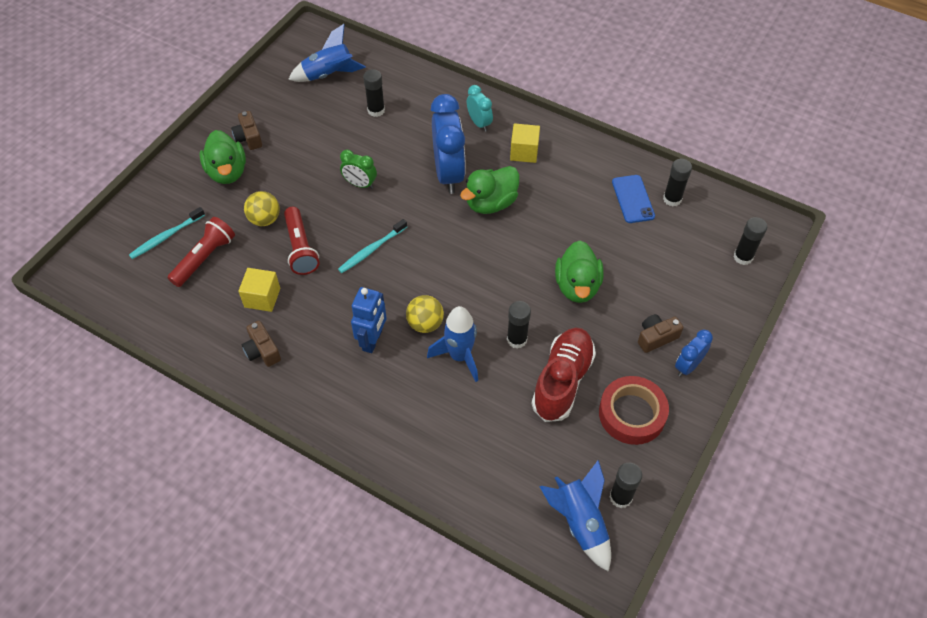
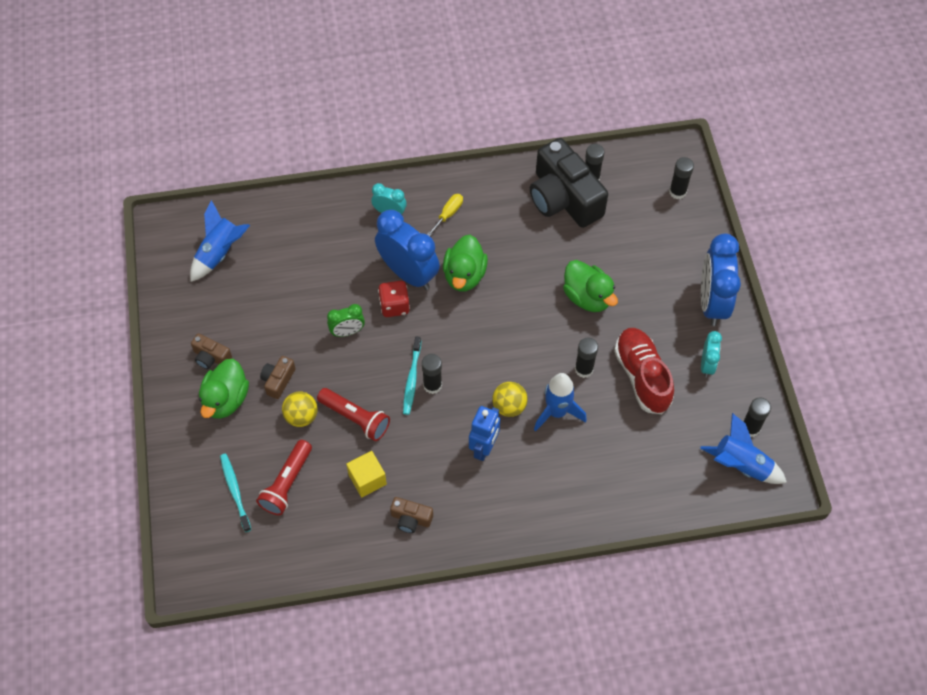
camera: 40 degrees left, 5 degrees up
(166, 237) = (235, 491): turquoise toothbrush -> turquoise toothbrush turned 150 degrees clockwise
(205, 258) = (287, 483): red flashlight -> red flashlight turned 150 degrees counterclockwise
(227, 172) = (226, 400): green duck -> green duck turned 75 degrees clockwise
(372, 340) = (484, 448): blue robot -> blue robot turned 45 degrees clockwise
(376, 110) = (294, 258): black glue stick -> black glue stick (432, 385)
(414, 189) = (394, 306): none -> red dice
(524, 152) = (448, 214): yellow cube -> yellow screwdriver
(632, 199) = (563, 198): blue phone -> black camera
(632, 414) = (707, 365): red tape -> turquoise clock
(656, 337) = (674, 297): brown camera -> brown camera (278, 380)
(688, 366) = (712, 303): blue clock -> blue clock, size x1.96

